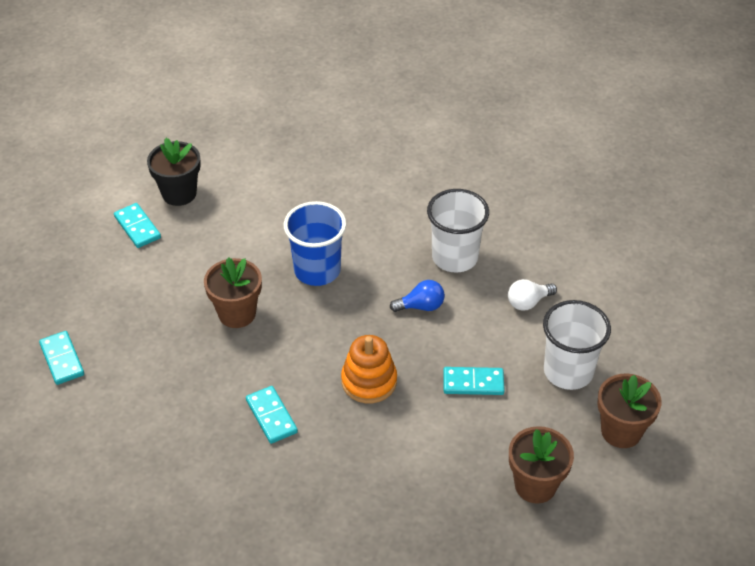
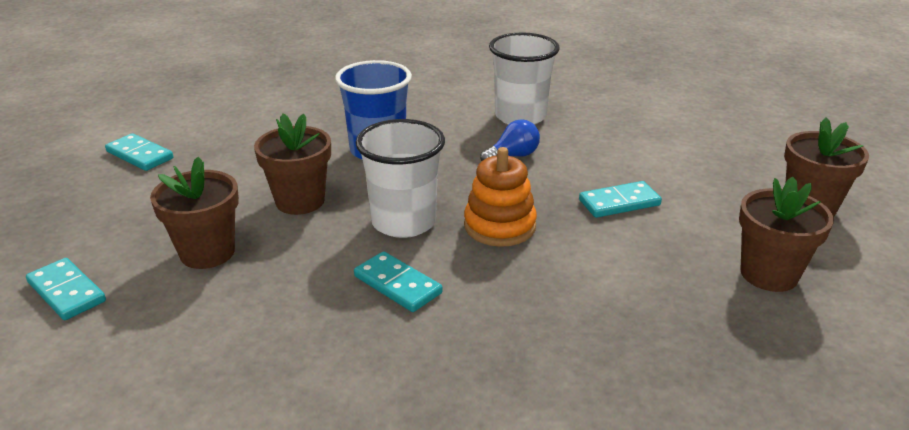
camera: 20 degrees left, 15 degrees down
(158, 349) = (207, 252): none -> brown flower pot
(179, 193) = (183, 122): black flower pot -> none
(528, 302) = (621, 133): white light bulb -> none
(568, 371) = (709, 174): white cup -> white cup (403, 222)

